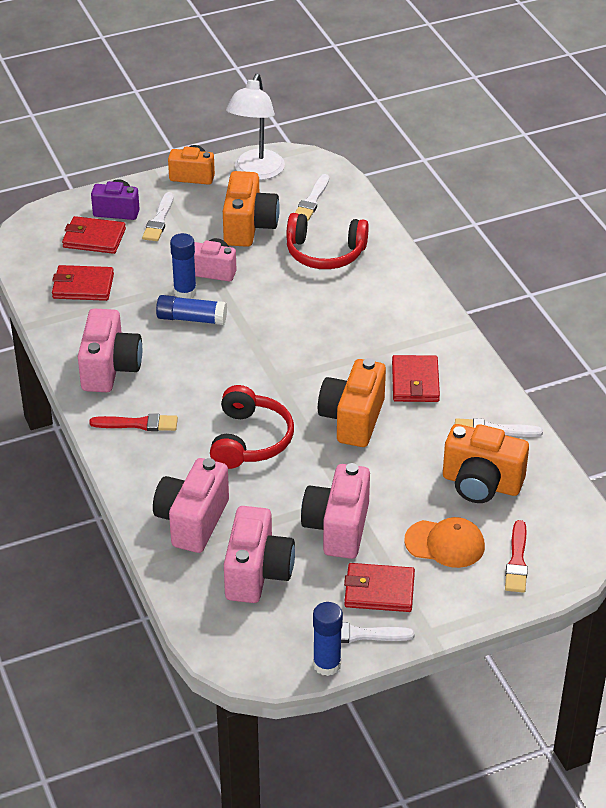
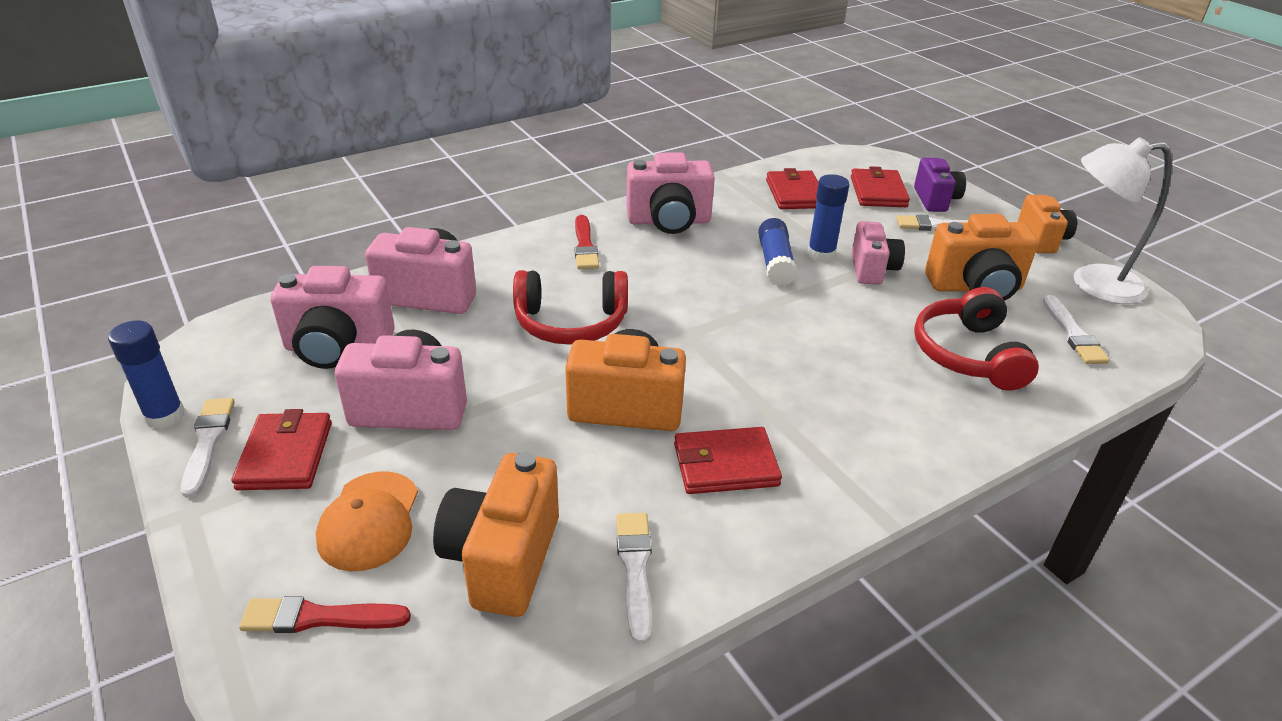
camera: 80 degrees right, 5 degrees down
(312, 201) = (1073, 334): white brush -> white brush turned 105 degrees counterclockwise

